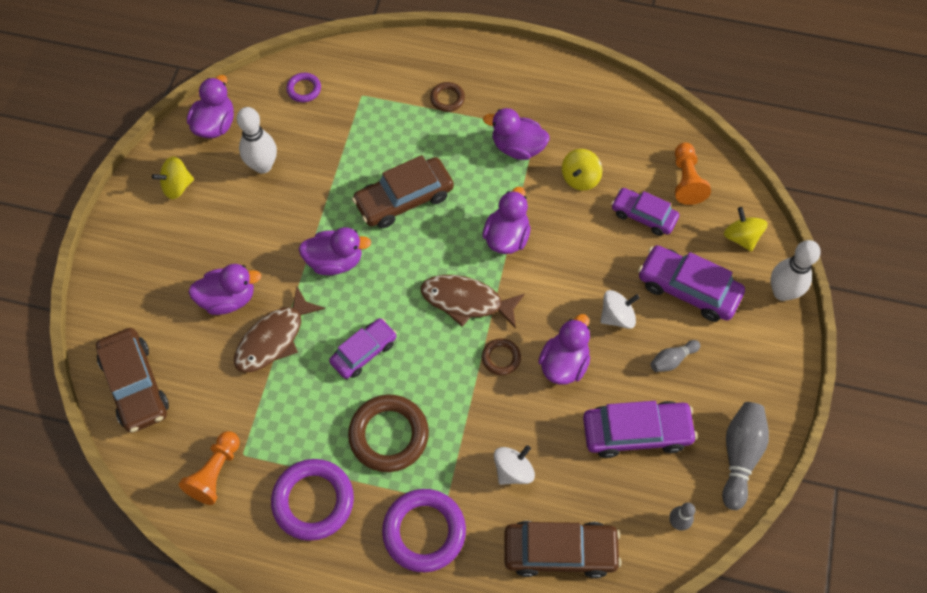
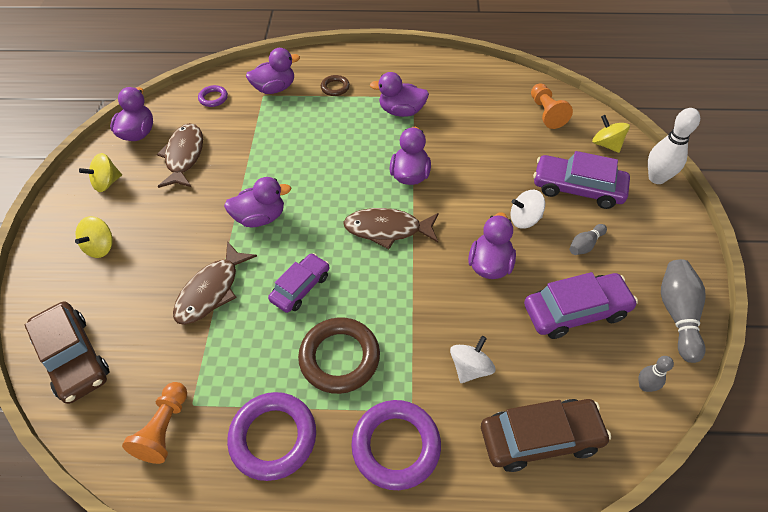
camera: 10 degrees left, 10 degrees down
(228, 299) = (163, 264): purple duck -> purple duck (275, 88)
(263, 166) = (184, 156): white bowling pin -> brown fish
(404, 199) = (313, 161): brown car -> none
(501, 358) = (431, 270): brown ring -> none
(580, 178) = (459, 124): yellow spinning top -> yellow spinning top (101, 247)
(617, 316) = (524, 219): white spinning top -> white spinning top turned 150 degrees counterclockwise
(643, 215) = (520, 142): purple car -> none

